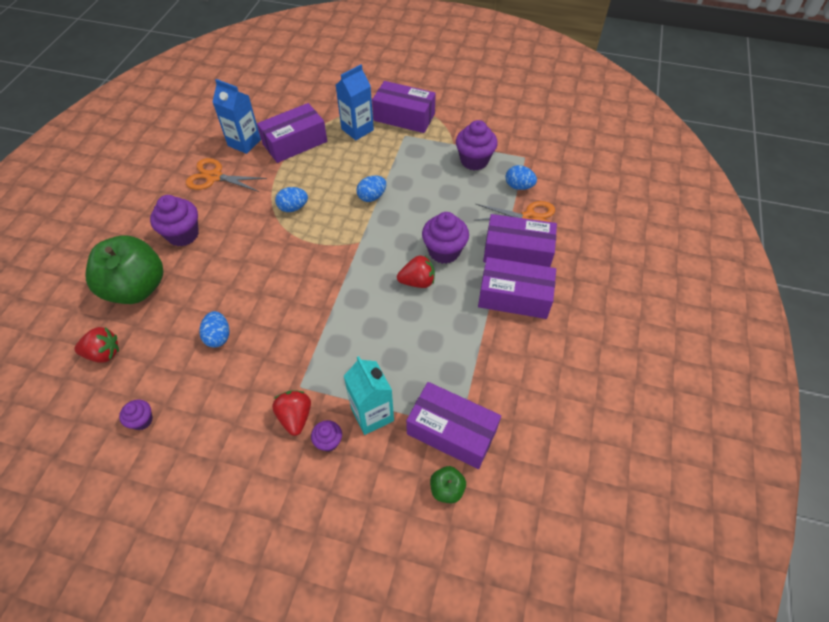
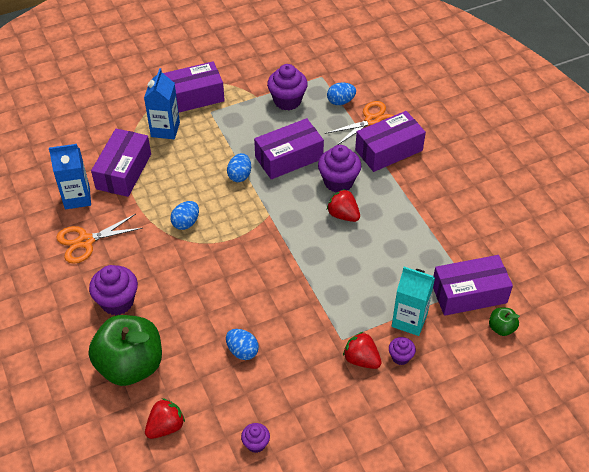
camera: 40 degrees left, 5 degrees down
(417, 281) = (343, 215): red strawberry -> red strawberry turned 90 degrees counterclockwise
(514, 297) = (418, 182): purple box -> purple box (289, 158)

